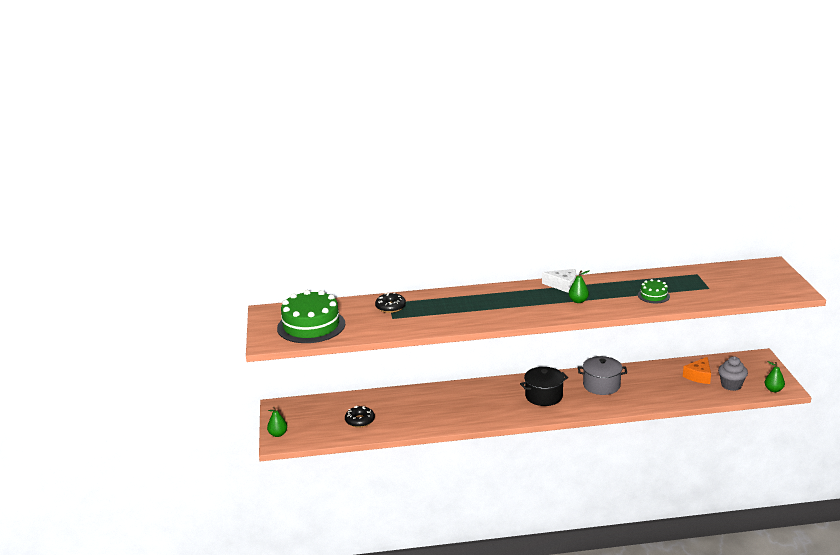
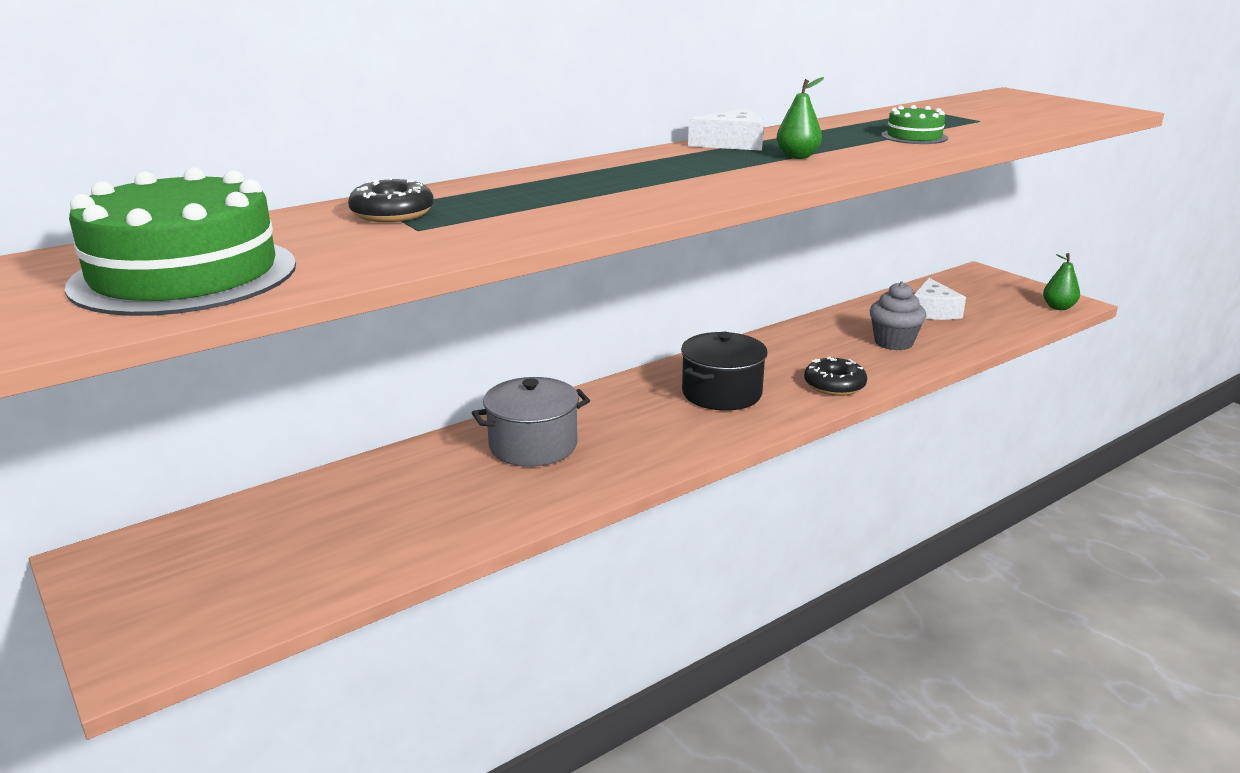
camera: 30 degrees left, 0 degrees up
(278, 434) = (124, 637): green pear -> none
(360, 421) = (354, 538): black donut -> black donut (834, 385)
(601, 385) = (802, 355): grey pot -> grey pot (533, 445)
(699, 376) = (933, 311): orange cheese -> white cheese
(731, 385) = (995, 314): grey cupcake -> grey cupcake (893, 342)

